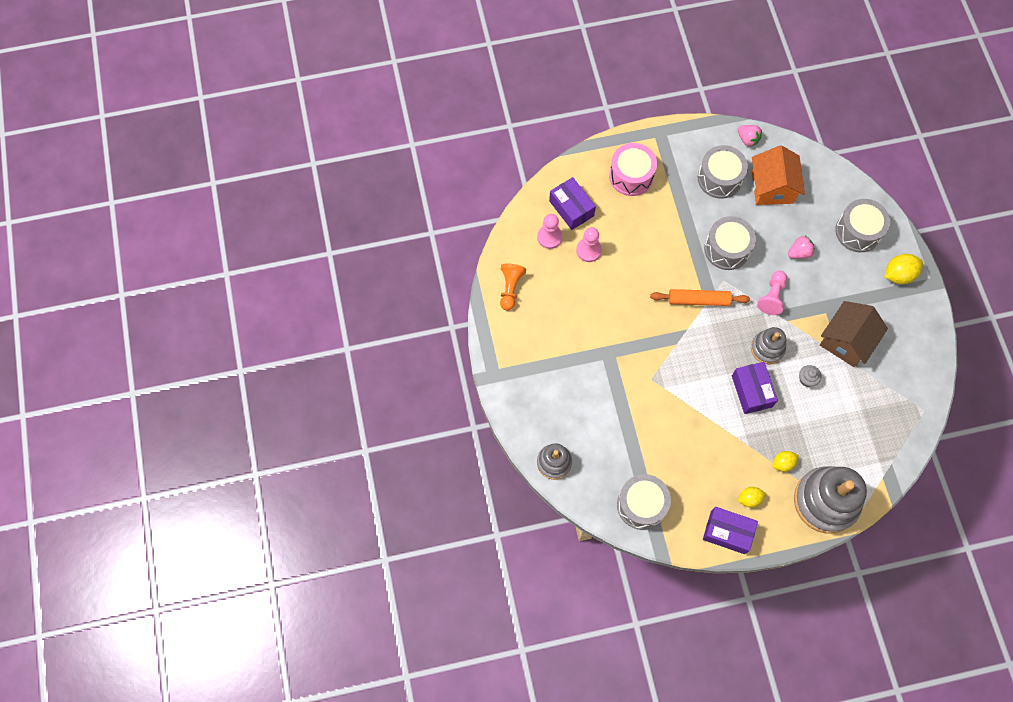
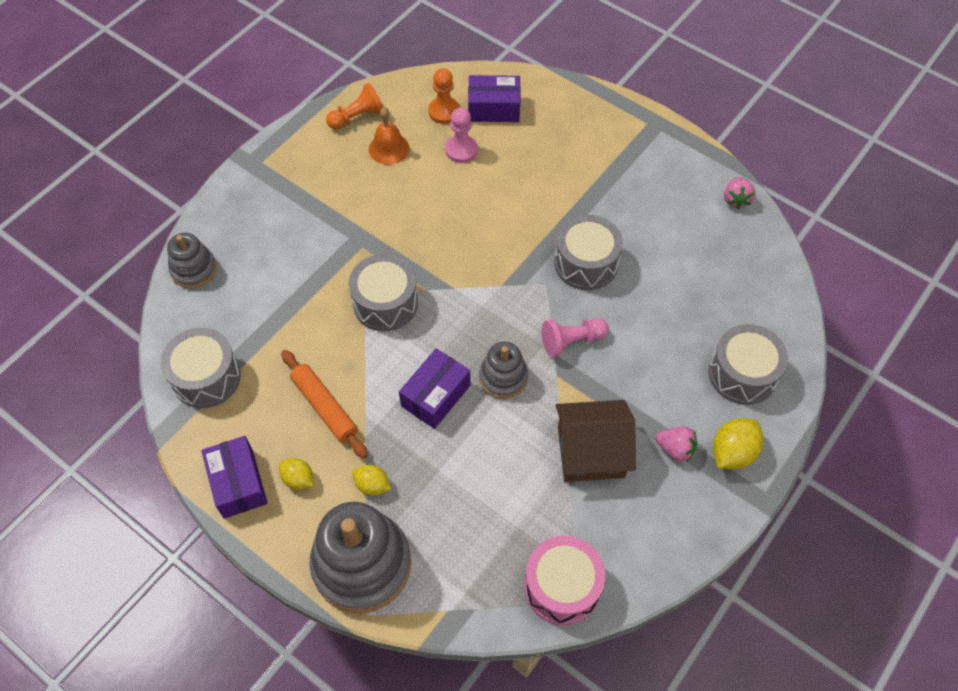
camera: 50 degrees right, 10 degrees down
(549, 237) = (444, 111): pink pawn -> orange pawn
(552, 289) = (389, 148): none -> orange bell
(571, 208) = (494, 108): purple box -> purple box turned 75 degrees clockwise
(631, 176) = (582, 131): pink drum -> pink drum (562, 586)
(698, 300) = (499, 276): orange rolling pin -> orange rolling pin (325, 407)
(719, 178) = (662, 204): grey drum -> grey drum (385, 303)
(772, 187) = (704, 257): orange house -> none
(799, 252) = (653, 333): pink strawberry -> pink strawberry (675, 449)
(806, 379) = (502, 442): grey cupcake -> none
(898, 275) = (732, 452): yellow lemon -> yellow lemon turned 75 degrees counterclockwise

